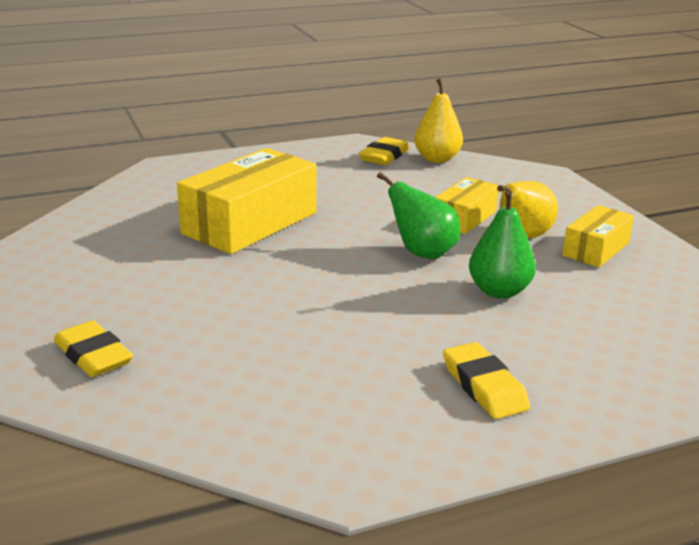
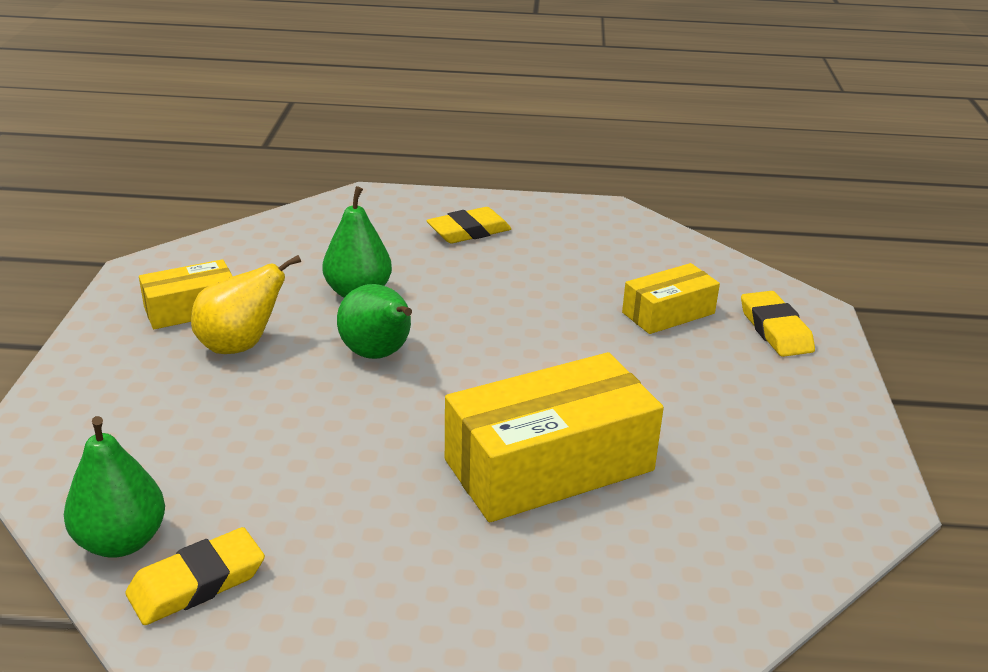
camera: 155 degrees left, 5 degrees up
(437, 159) = (121, 541): yellow pear -> green pear
(464, 218) = (263, 392): yellow box -> yellow box (668, 313)
(484, 386) = (469, 231): yellow eraser -> yellow eraser turned 60 degrees clockwise

